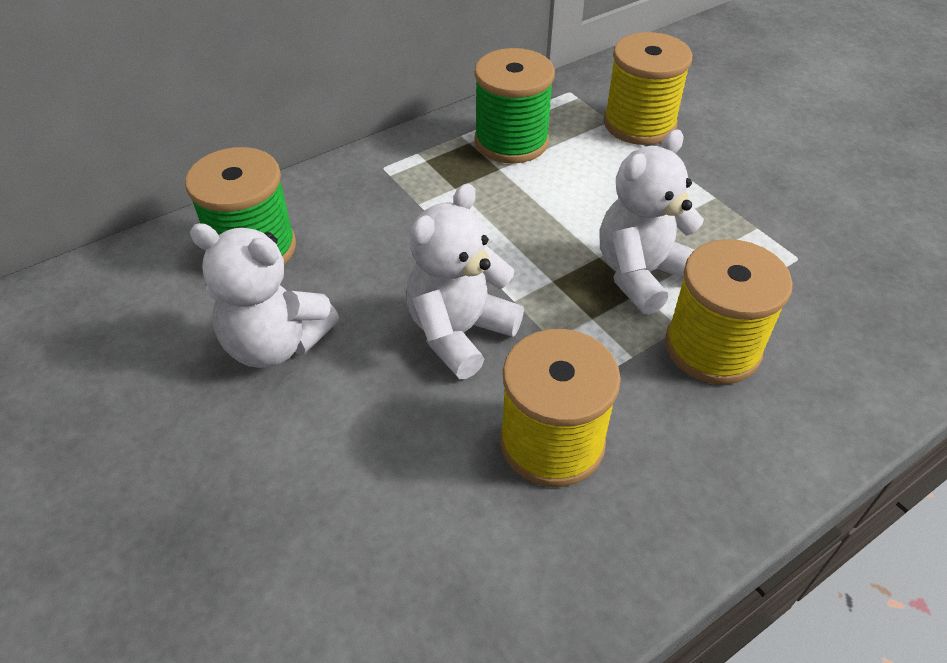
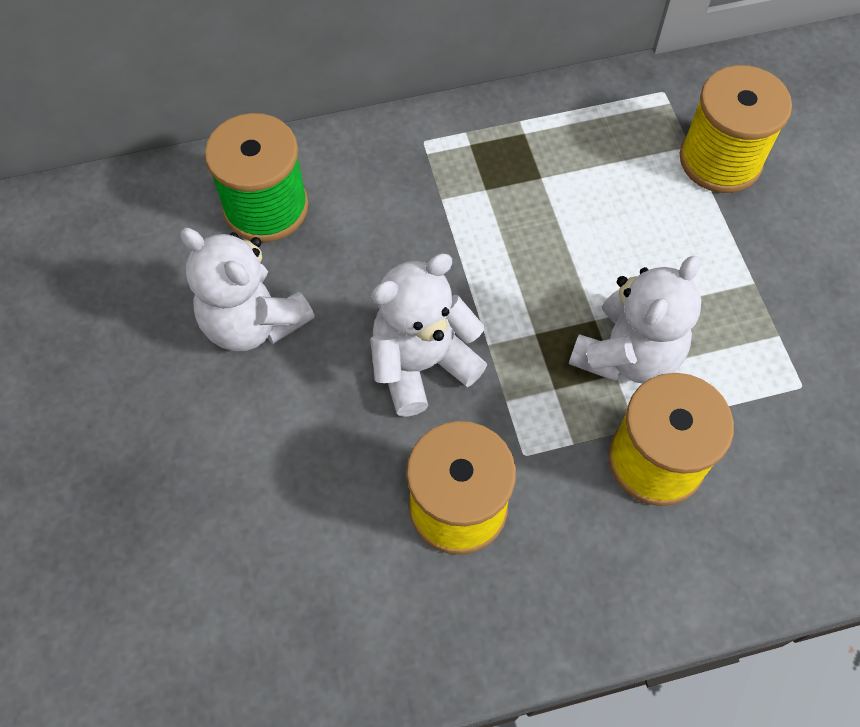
camera: 20 degrees right, 15 degrees up
(511, 141) = (569, 145): green spool -> none
(641, 274) = (627, 354): white teddy bear -> white teddy bear turned 150 degrees clockwise

